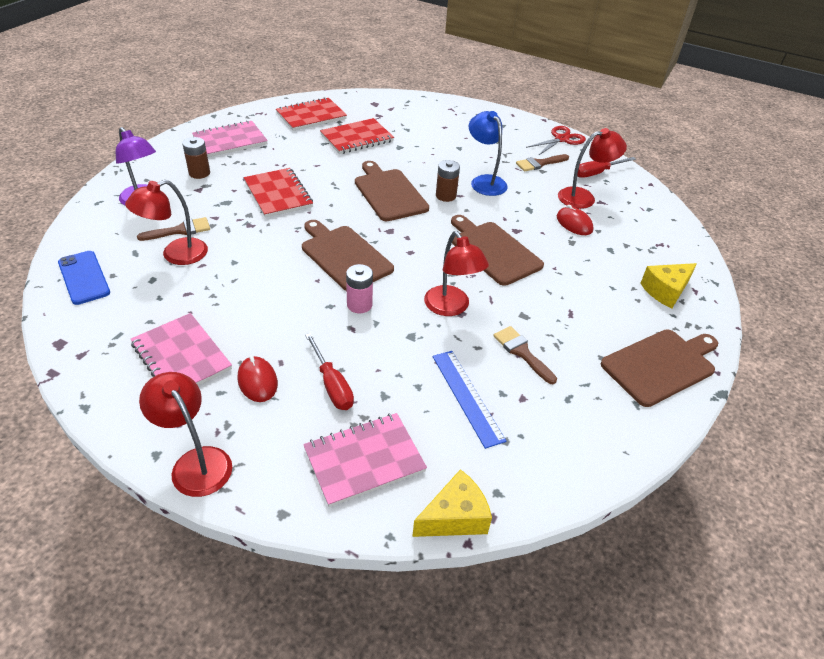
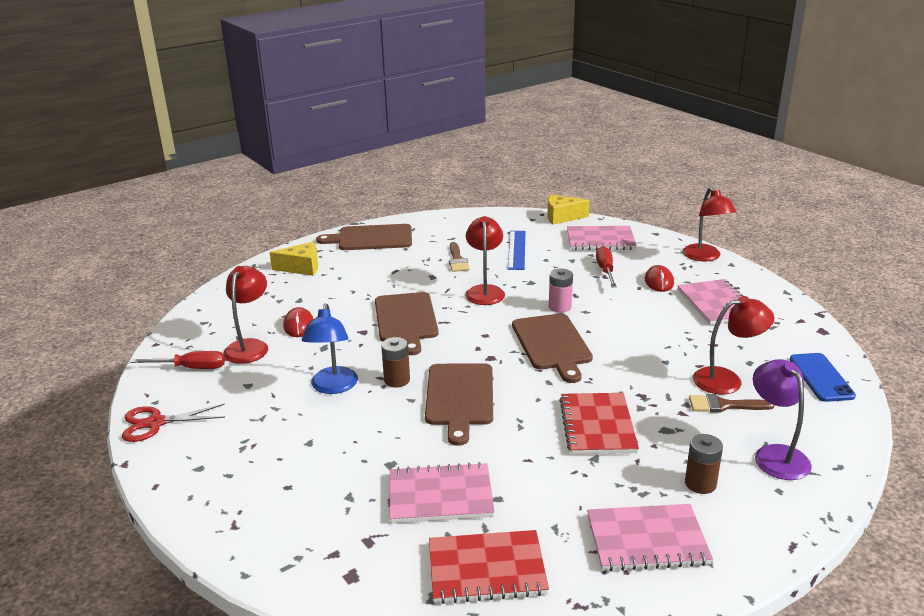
camera: 150 degrees left, 15 degrees down
(357, 138) = (440, 496): red notebook -> pink notebook
(539, 163) = (238, 394): brown brush -> none
(583, 197) = (250, 346): red lamp -> red lamp turned 90 degrees clockwise

